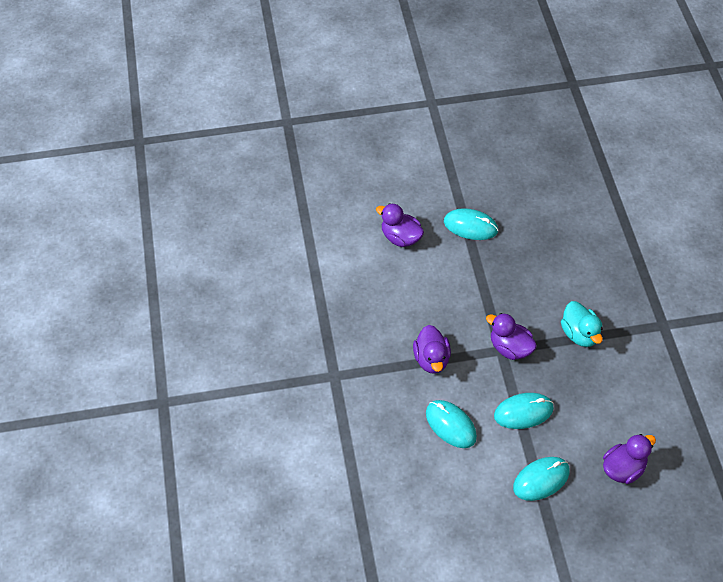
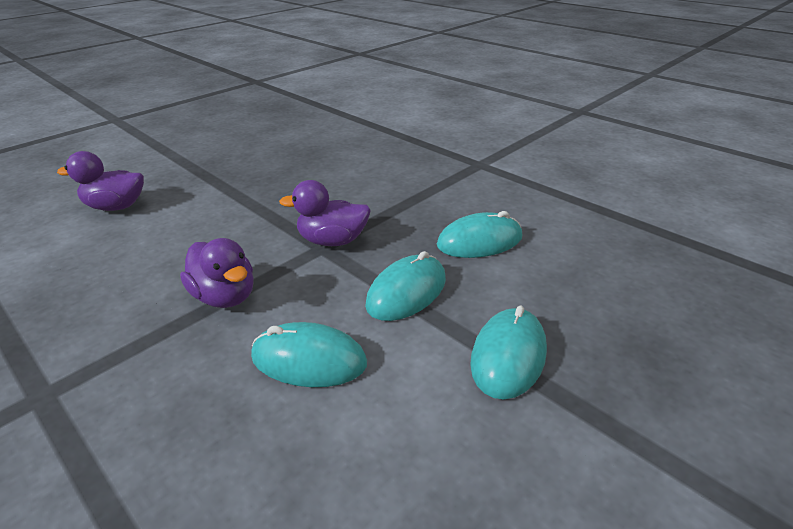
camera: 35 degrees left, 20 degrees down
(470, 226) = (208, 172): turquoise mouse -> turquoise mouse (479, 241)
(579, 334) = (405, 199): turquoise duck -> none
(623, 468) = (590, 286): purple duck -> none

